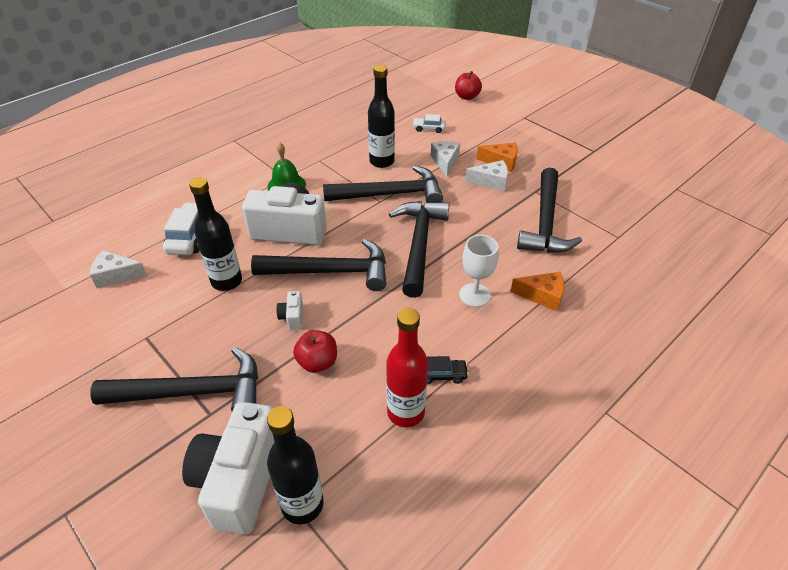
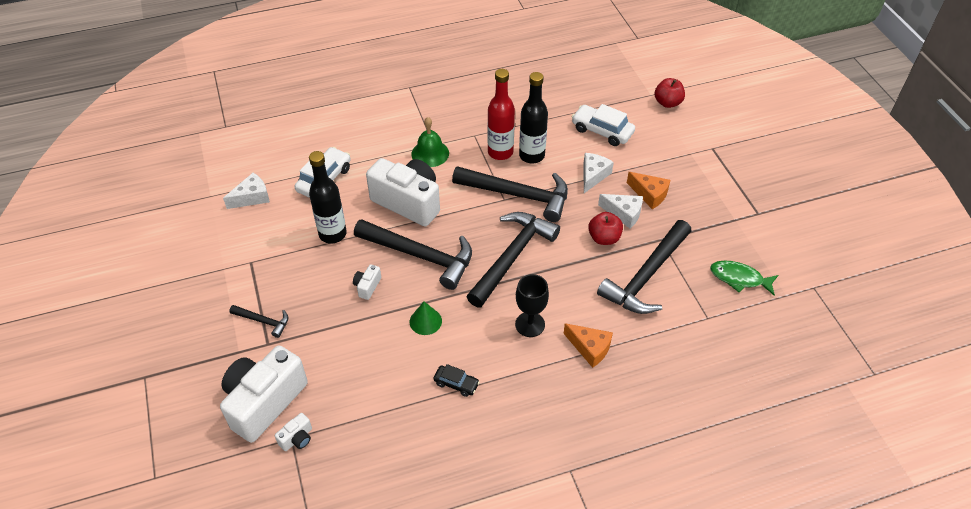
camera: 25 degrees right, 5 degrees up
(116, 275) = (252, 197): white cheese -> white cheese turned 120 degrees clockwise
(192, 392) = (263, 321): black hammer -> black hammer, size x0.47
(302, 504) = (297, 438): black bottle -> white camera
(317, 362) = (366, 334): red apple -> red apple (604, 238)
(373, 328) = (425, 321): none -> green cone
(405, 412) = (409, 402): red bottle -> red bottle (500, 152)
(429, 128) = (602, 131): white car -> white car, size x1.74
(474, 295) = (530, 324): white goblet -> black goblet
(618, 200) = (739, 278): none -> green fish

